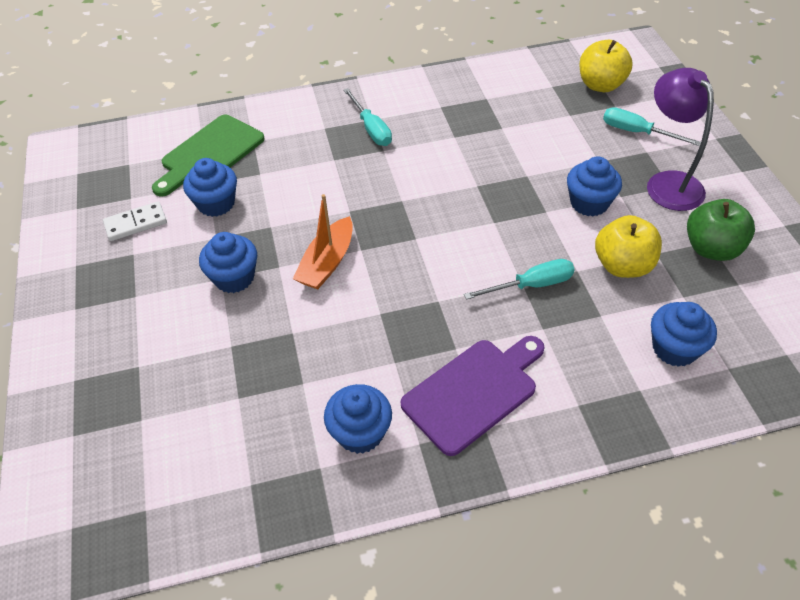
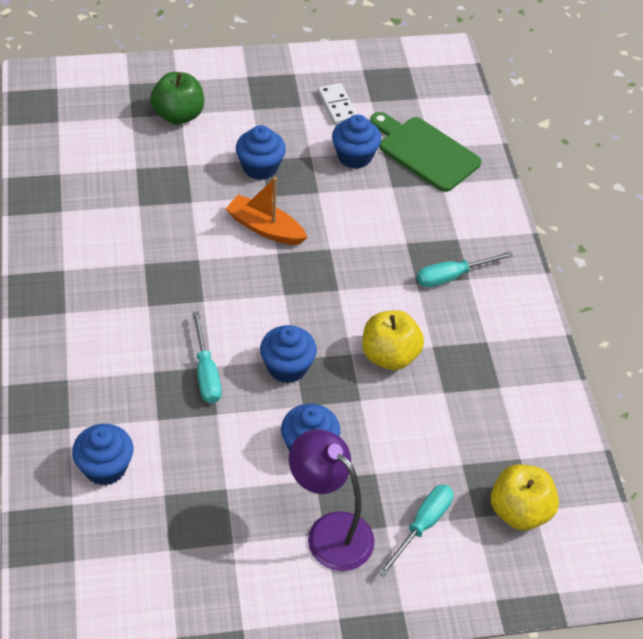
camera: 90 degrees right, 0 degrees up
(360, 432) = (84, 236): blue cupcake -> blue cupcake (287, 367)
(474, 392) = (100, 311): purple cutting board -> none
(622, 265) = (215, 453): yellow apple -> yellow apple (389, 356)
(668, 183) = (329, 531): purple lamp -> purple lamp turned 120 degrees counterclockwise
(711, 248) = (222, 542): green apple -> green apple (178, 115)

